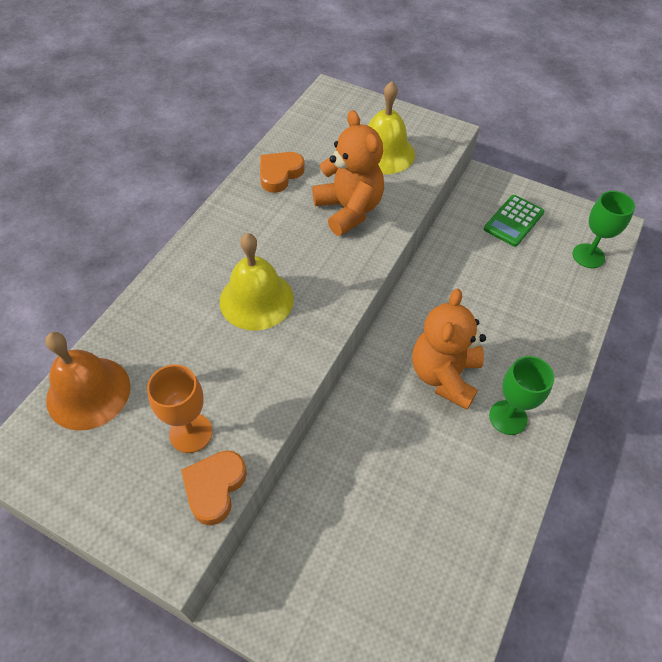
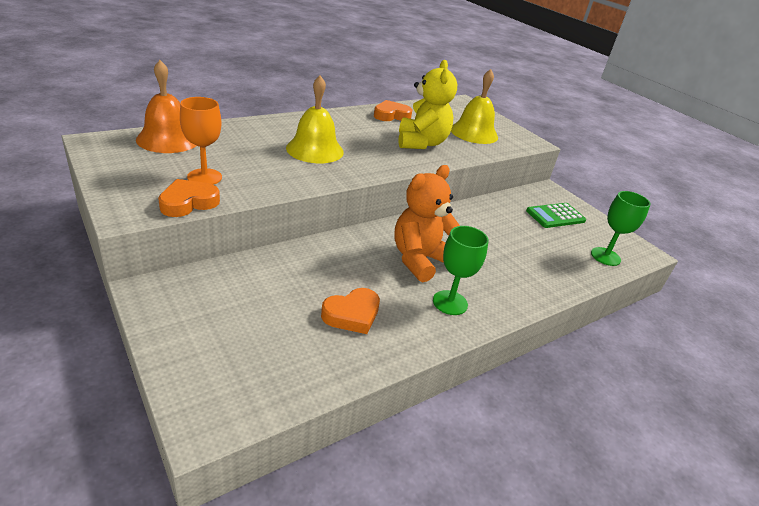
camera: 25 degrees right, 20 degrees down
(349, 210) = (421, 143): orange teddy bear -> yellow teddy bear
(442, 495) = (352, 314): none -> orange heart

